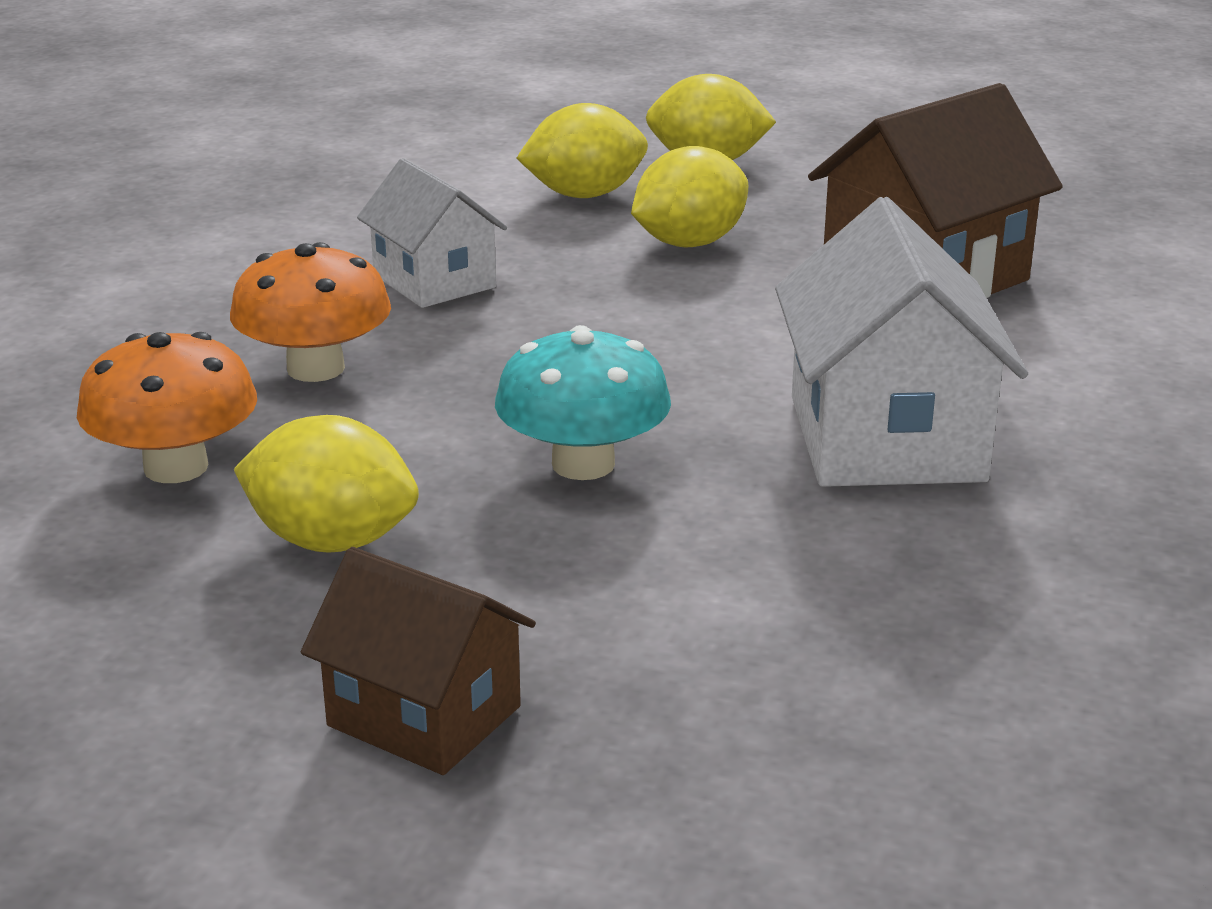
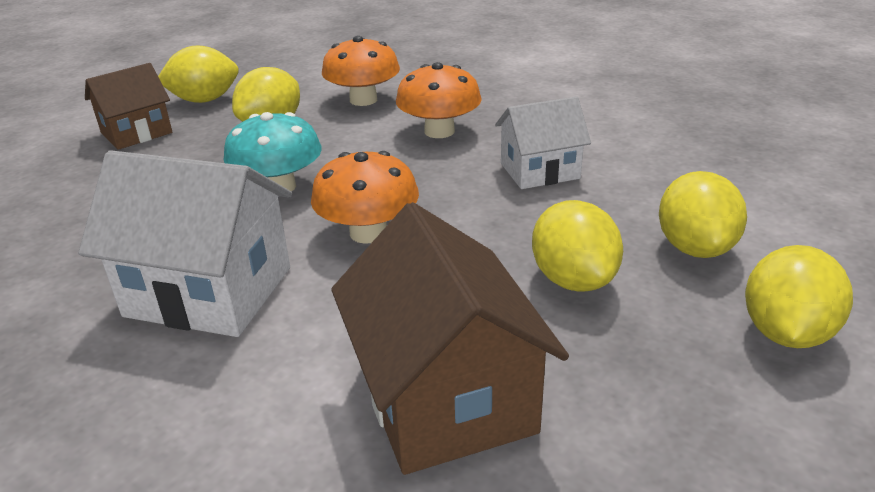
camera: 110 degrees right, 5 degrees up
(200, 683) = (204, 100): none -> yellow lemon
(671, 365) = (368, 232): none -> orange mushroom

